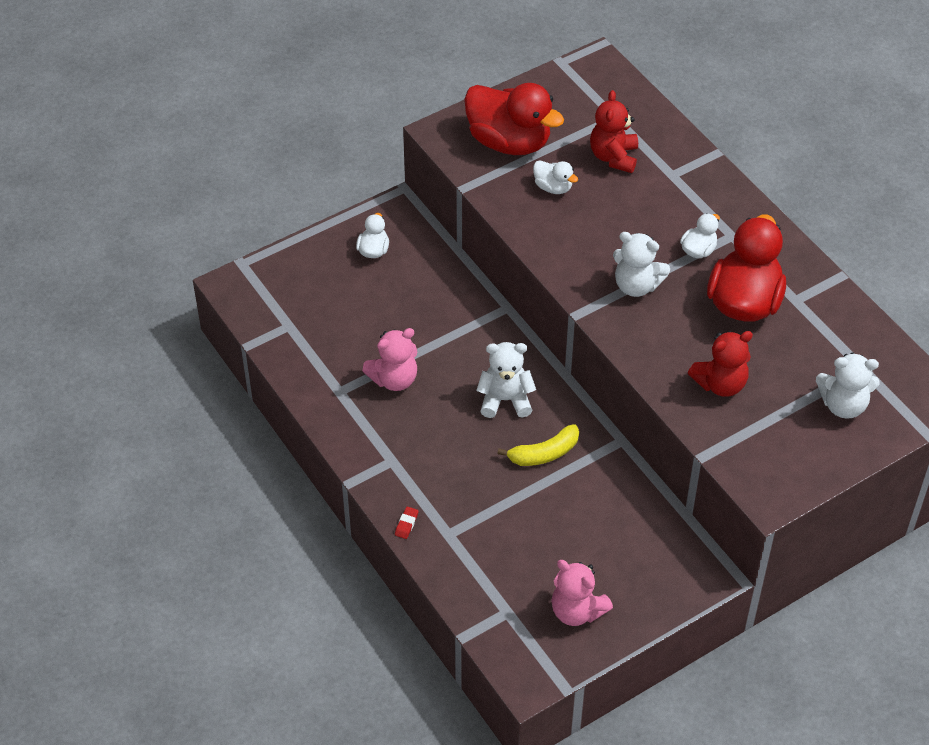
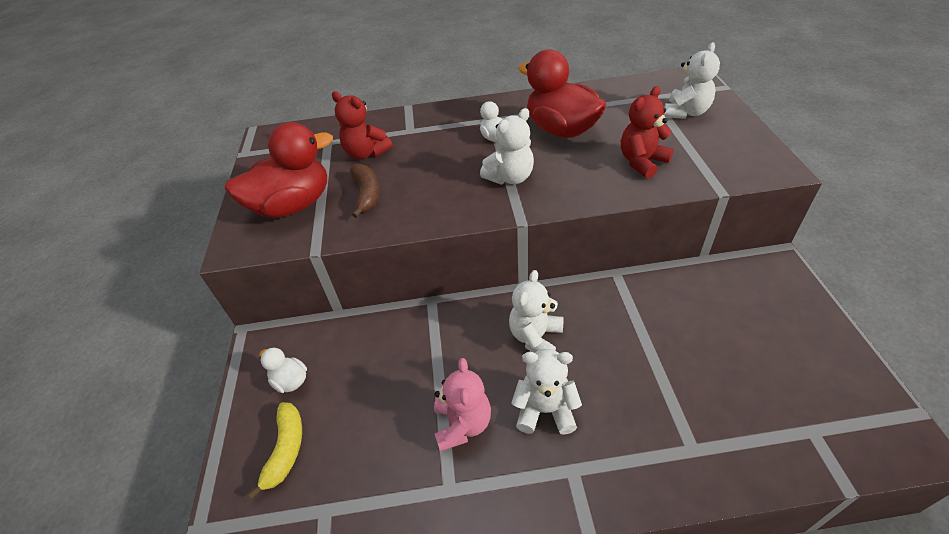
camera: 60 degrees left, 5 degrees down
(406, 524) = (670, 489): red eraser -> none
(434, 429) = (545, 410): none -> white teddy bear
(544, 453) = (611, 329): yellow banana -> yellow banana (286, 450)
(553, 187) = (367, 194): white duck -> brown banana
(577, 611) = (814, 369): pink teddy bear -> none
(720, 384) = (642, 162): red teddy bear -> red teddy bear turned 135 degrees counterclockwise

